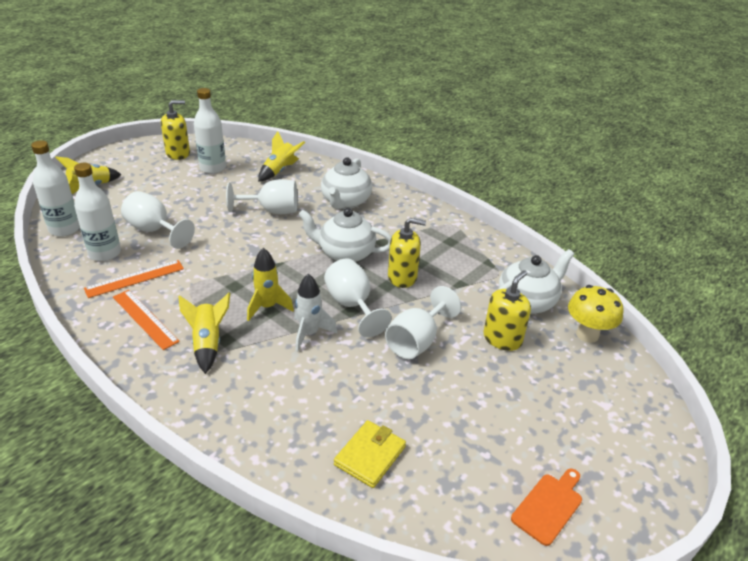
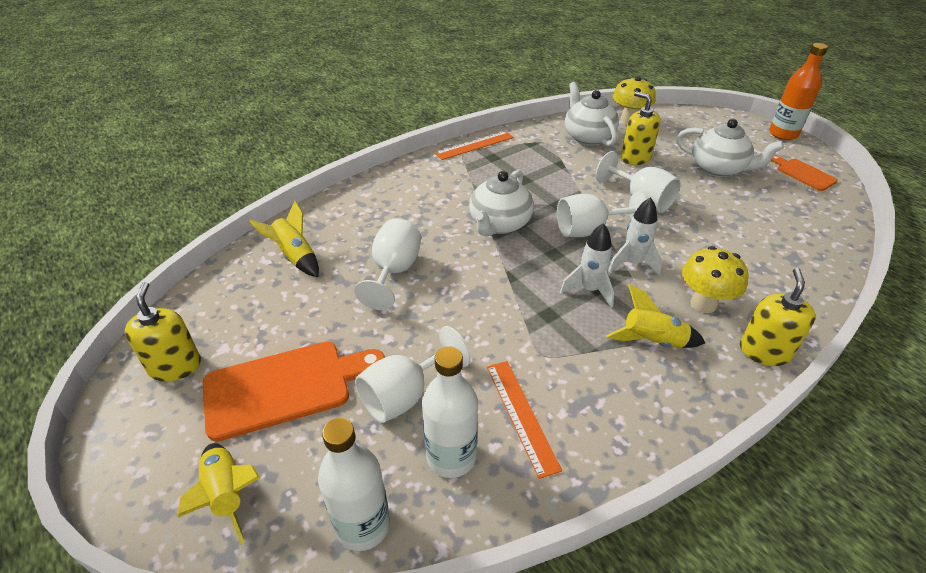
camera: 75 degrees left, 5 degrees up
(145, 318) = (608, 401): orange ruler -> orange ruler (474, 145)
(162, 189) = (285, 387): none -> orange cutting board
(213, 168) = (250, 324): white bottle -> none
(259, 379) = (703, 303): none -> yellow mushroom
(267, 307) = (589, 290): yellow rocket -> white rocket
(345, 202) = (396, 211): white teapot -> white teapot (718, 169)
(370, 456) = (782, 245): yellow wallet -> none
(402, 277) = (546, 194): yellow soap dispenser -> yellow soap dispenser (764, 351)
(658, 499) = (783, 134): none -> orange bottle

